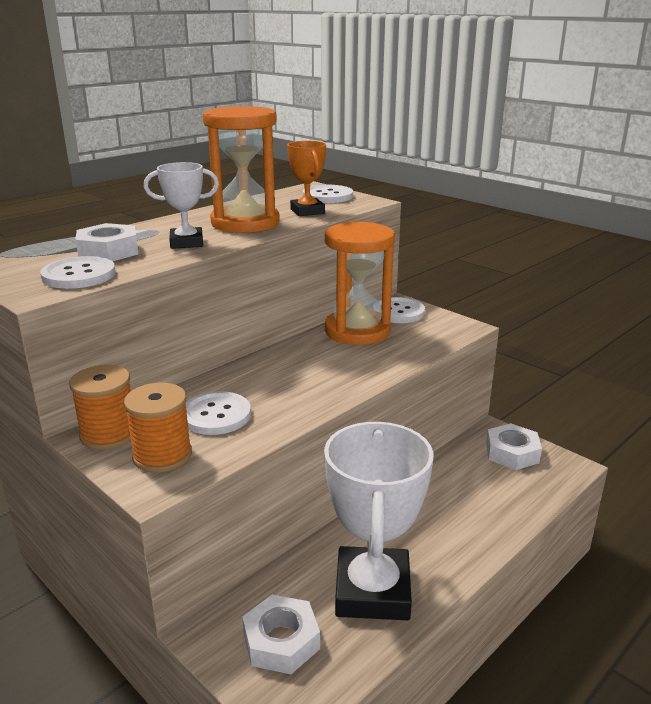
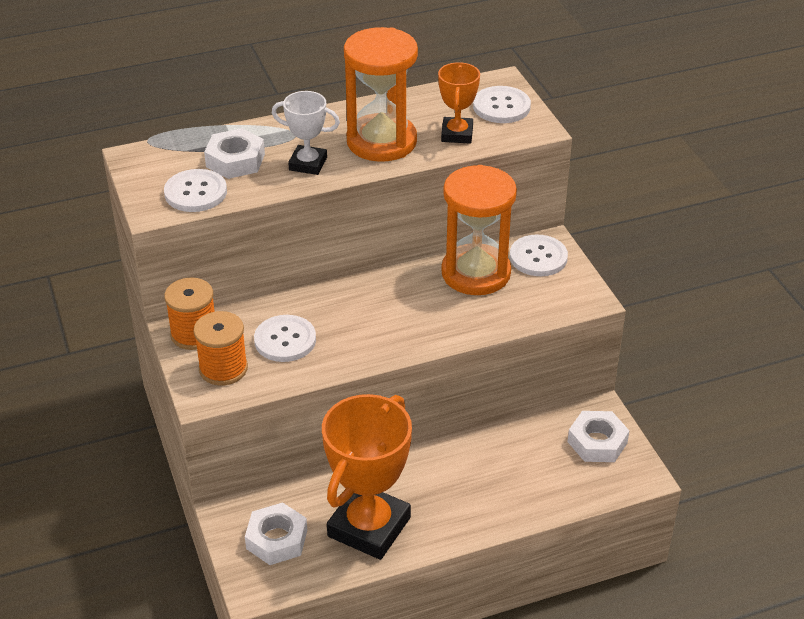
camera: 25 degrees right, 15 degrees up
(372, 591) = (369, 527): white trophy -> orange trophy

